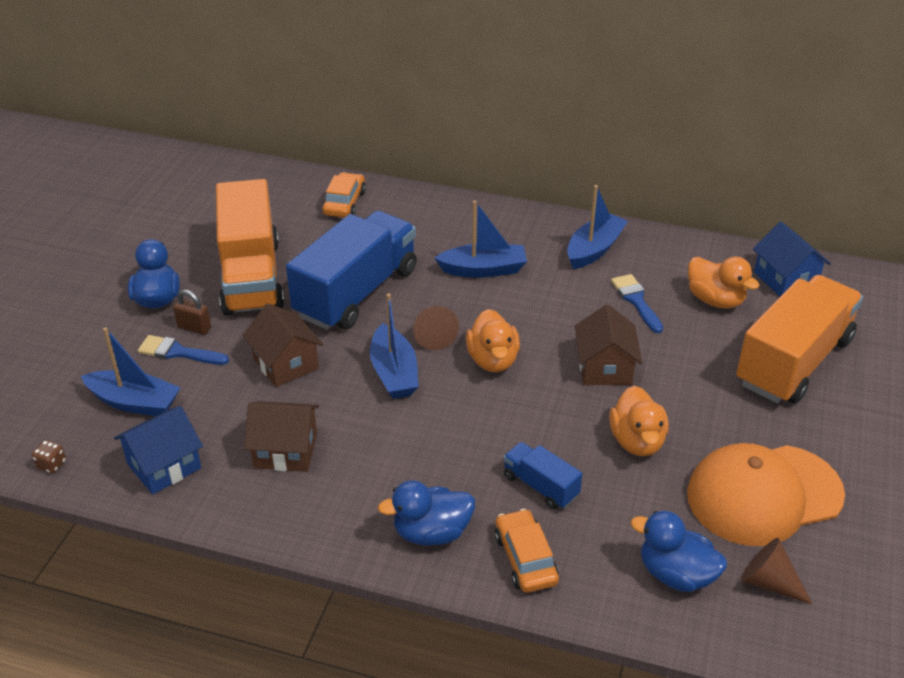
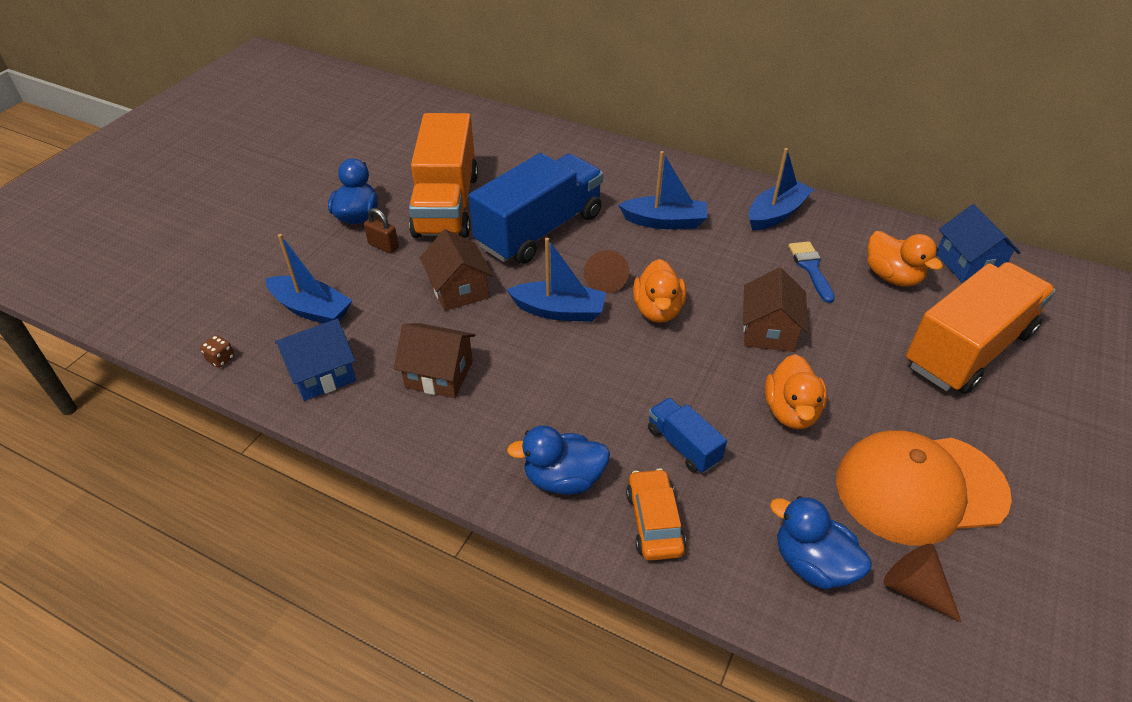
camera: 10 degrees right, 5 degrees up
(178, 352) = (363, 267): blue brush -> none
(344, 203) = (546, 147): orange car -> none
(394, 373) = (559, 311): blue boat -> blue boat turned 75 degrees counterclockwise

